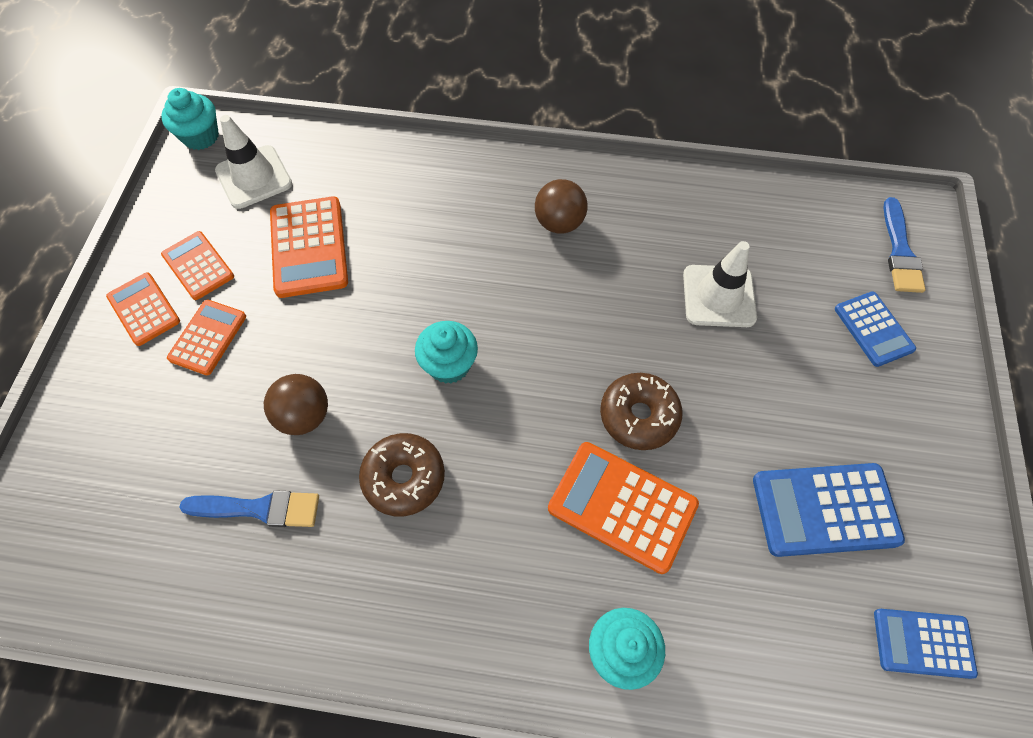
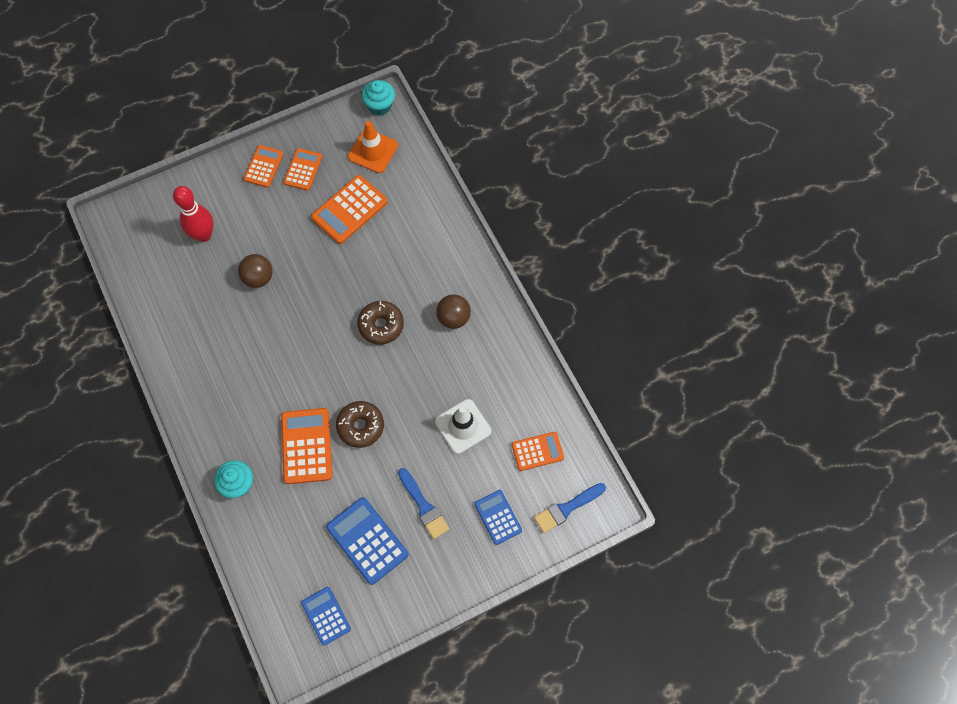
camera: 55 degrees right, 5 degrees up
(166, 451) = (203, 235): none -> red bowling pin
(208, 337) = (268, 206): orange calculator -> orange calculator (537, 451)
(254, 177) = (373, 151): white traffic cone -> orange traffic cone
(259, 508) = (203, 293): blue brush -> blue brush (424, 506)
(404, 478) = (257, 342): brown donut -> brown donut (381, 325)
(449, 365) = (328, 322): turquoise cupcake -> none
(873, 329) = (498, 517): blue calculator -> blue calculator turned 120 degrees clockwise

